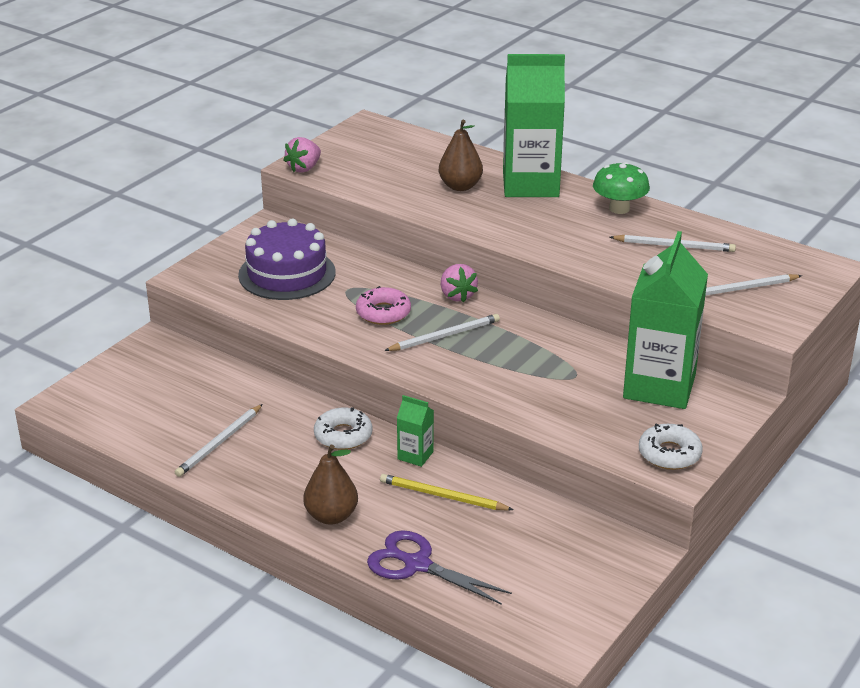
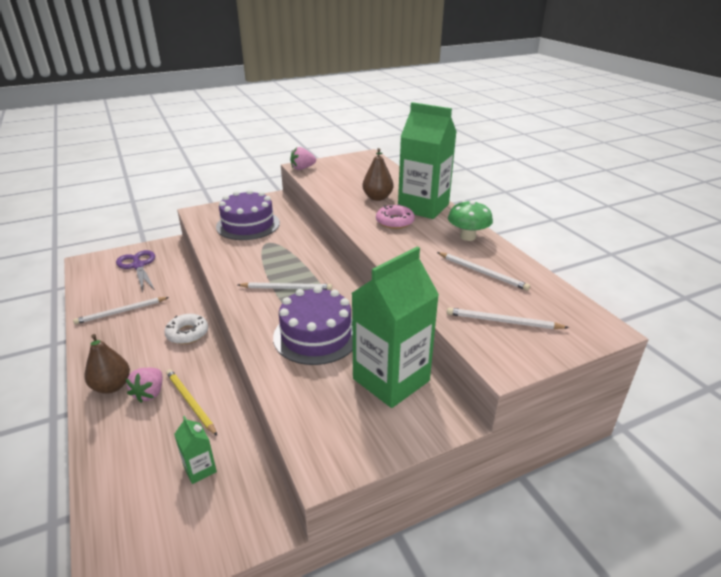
camera: 30 degrees right, 0 degrees up
(383, 313) = (269, 262): pink donut -> pink donut (395, 222)
(415, 455) = (210, 364): green carton -> green carton (200, 469)
(417, 565) = (111, 450): purple scissors -> purple scissors (138, 266)
(457, 296) = (325, 266): pink strawberry -> pink strawberry (149, 393)
(540, 373) = (316, 335): none -> purple cake
(669, 454) = (337, 445): white donut -> none

